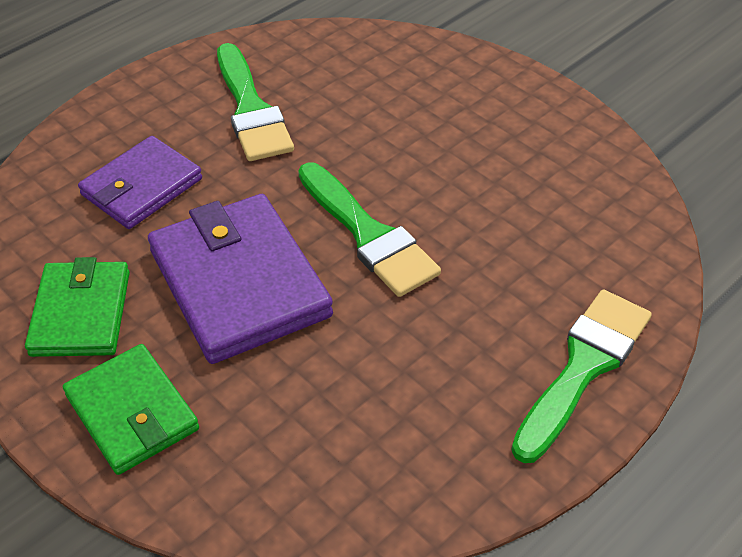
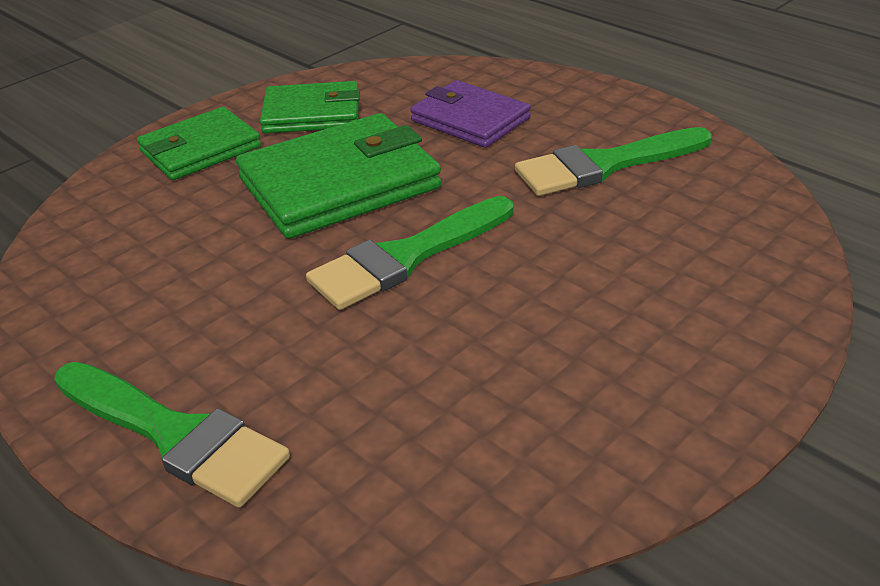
camera: 90 degrees right, 10 degrees down
(239, 283) = (339, 184): purple wallet -> green wallet

